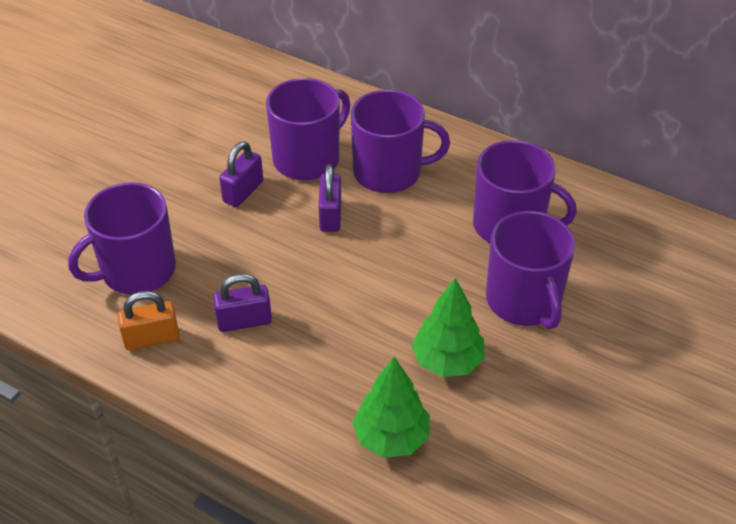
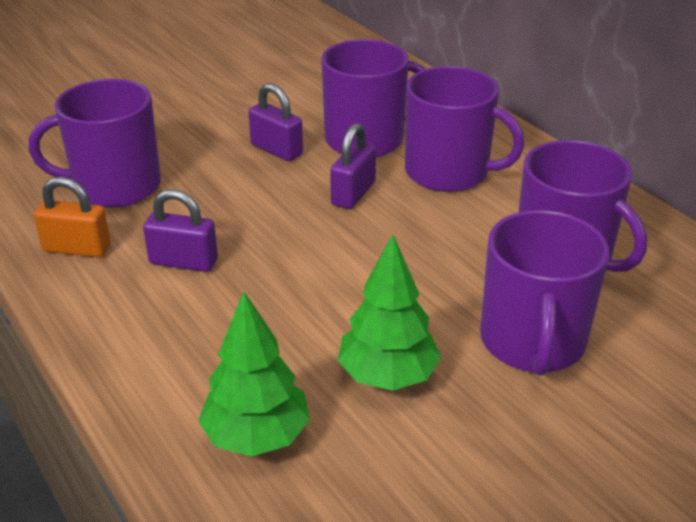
camera: 25 degrees right, 10 degrees down
(243, 191) = (276, 150): purple padlock -> purple padlock turned 75 degrees clockwise

